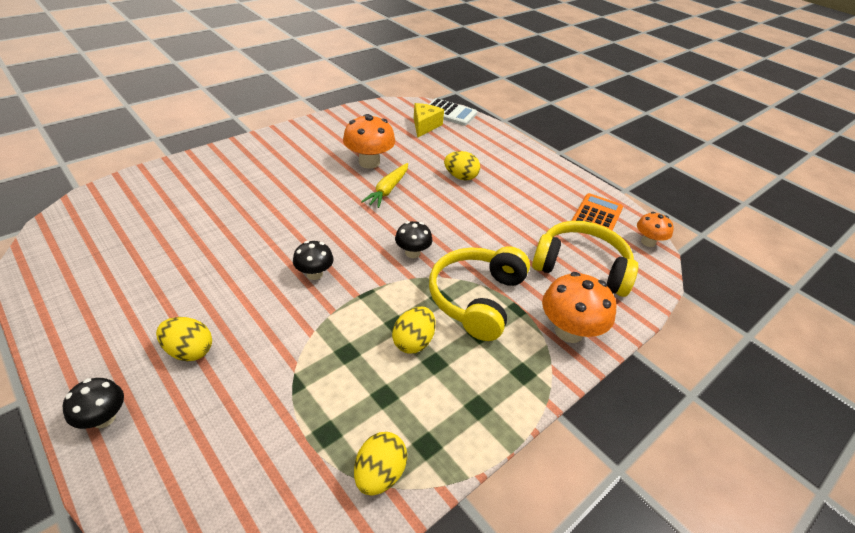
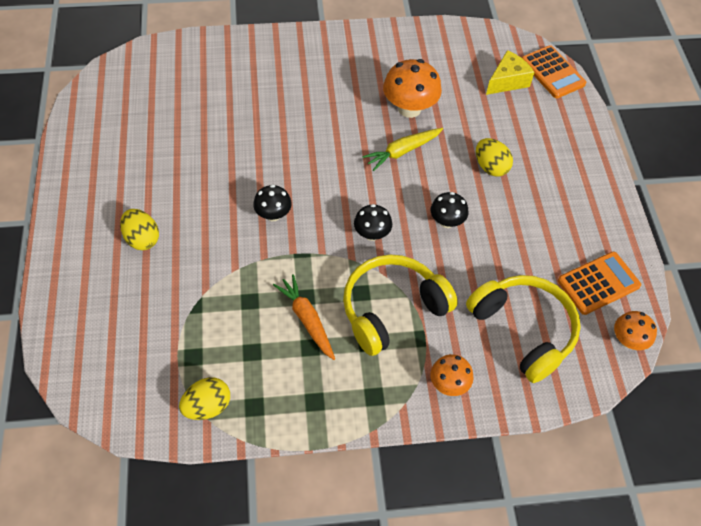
camera: 35 degrees right, 15 degrees up
(103, 418) = (65, 263): black mushroom -> black mushroom (446, 221)
(413, 342) = (307, 320): yellow egg -> orange carrot
(450, 113) = (552, 72): white calculator -> orange calculator
(569, 331) = (448, 384): orange mushroom -> orange mushroom, size x0.60

